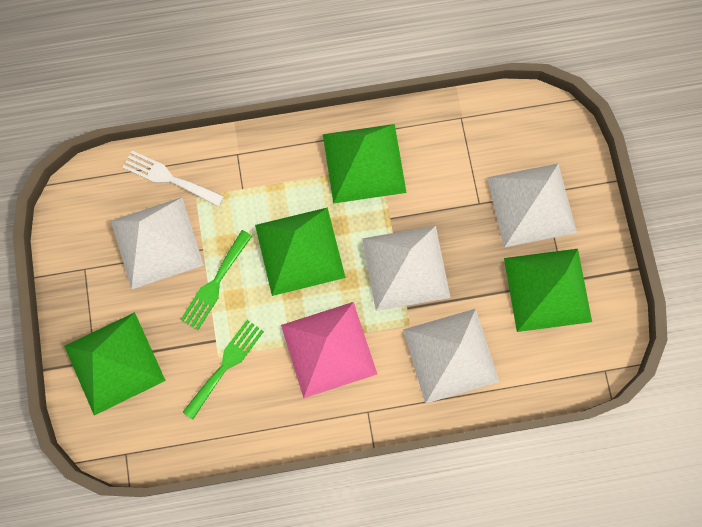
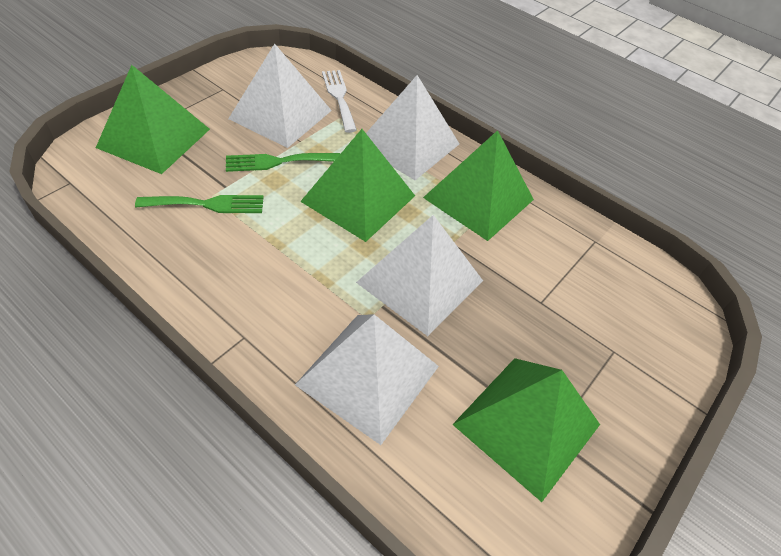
camera: 45 degrees right, 25 degrees down
(328, 349) = (284, 267): pink pyramid -> none
(531, 204) = (590, 347): white pyramid -> white pyramid (408, 144)

